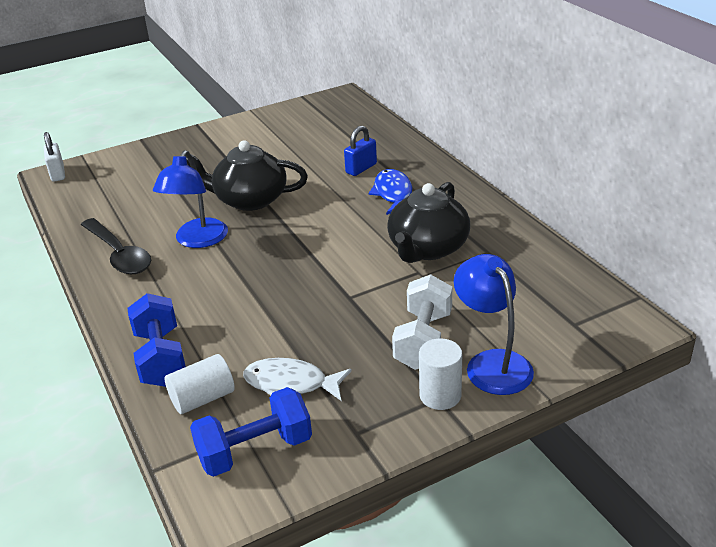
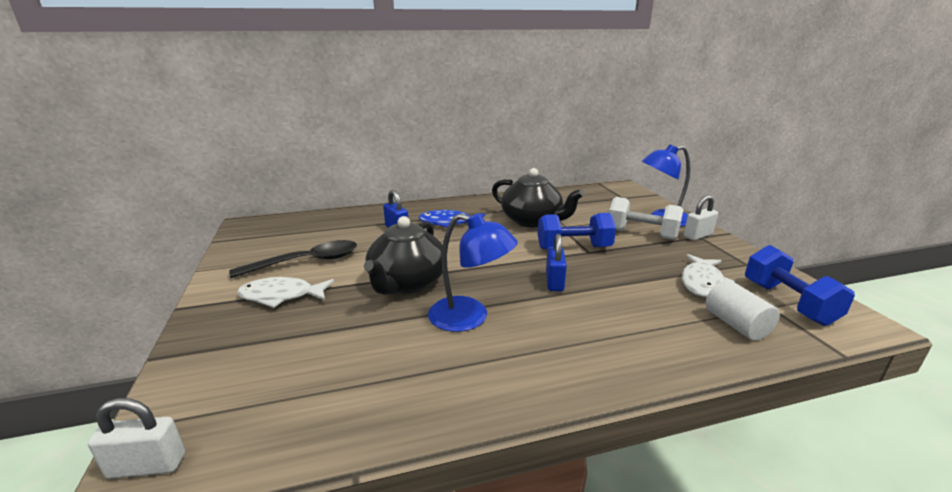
camera: 80 degrees left, 10 degrees down
(119, 254) = (472, 380): black spoon -> black spoon (306, 262)
(161, 358) = (683, 348): blue dumbbell -> blue dumbbell (573, 248)
(218, 153) = (281, 296): none -> white fish
(268, 278) = (554, 282): none -> blue padlock
(440, 395) = (698, 236): white cylinder -> white padlock

